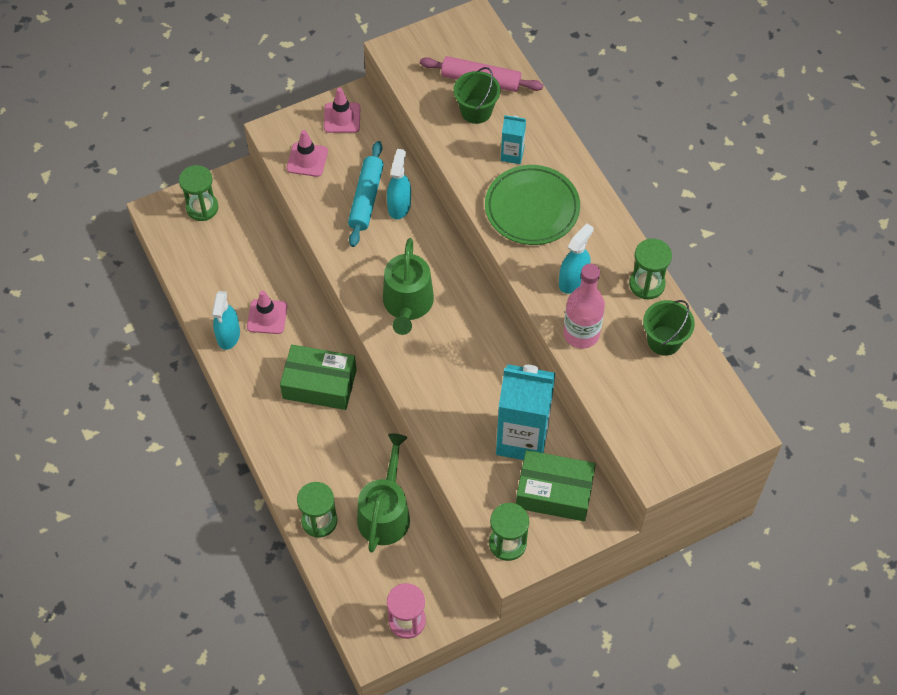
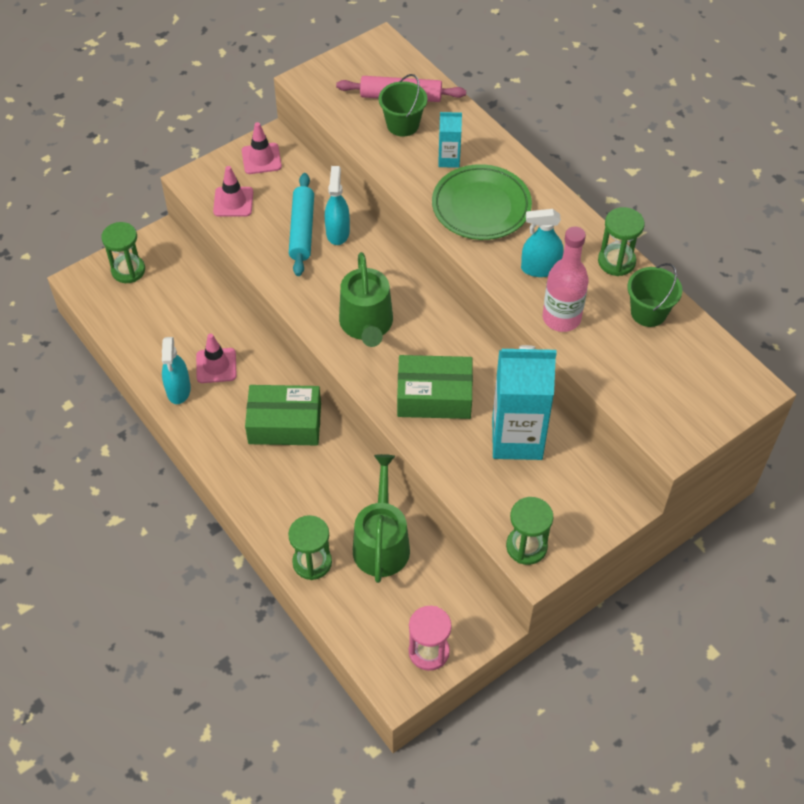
camera: 10 degrees left, 5 degrees down
(554, 492) = (563, 487): green box -> green box (434, 396)
(573, 280) = (540, 268): turquoise spray bottle -> turquoise spray bottle turned 120 degrees counterclockwise

